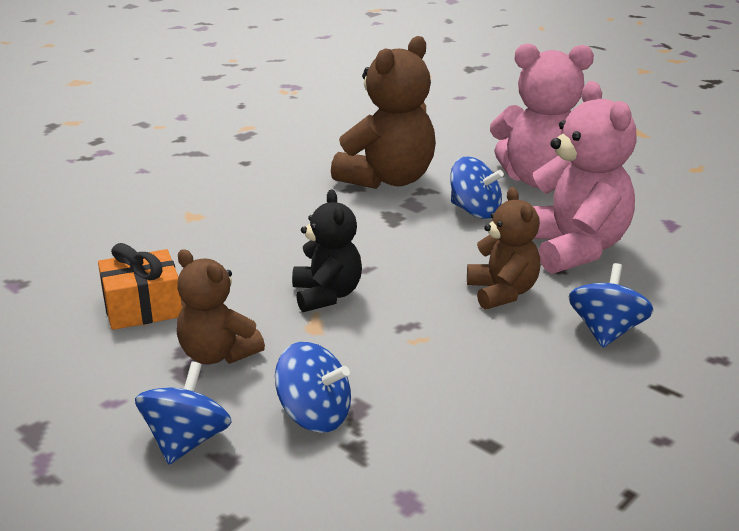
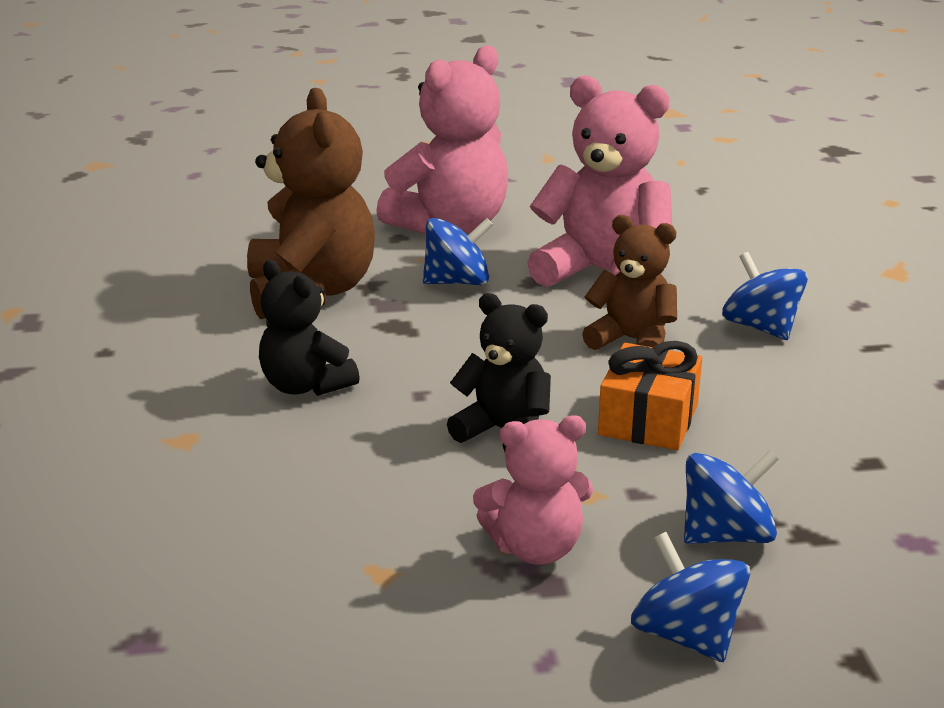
camera: 50 degrees left, 0 degrees up
(143, 307) = (358, 560): orange gift -> orange gift (648, 420)
(217, 354) = (535, 548): brown teddy bear -> pink teddy bear
(289, 221) = (305, 386): none -> black teddy bear

